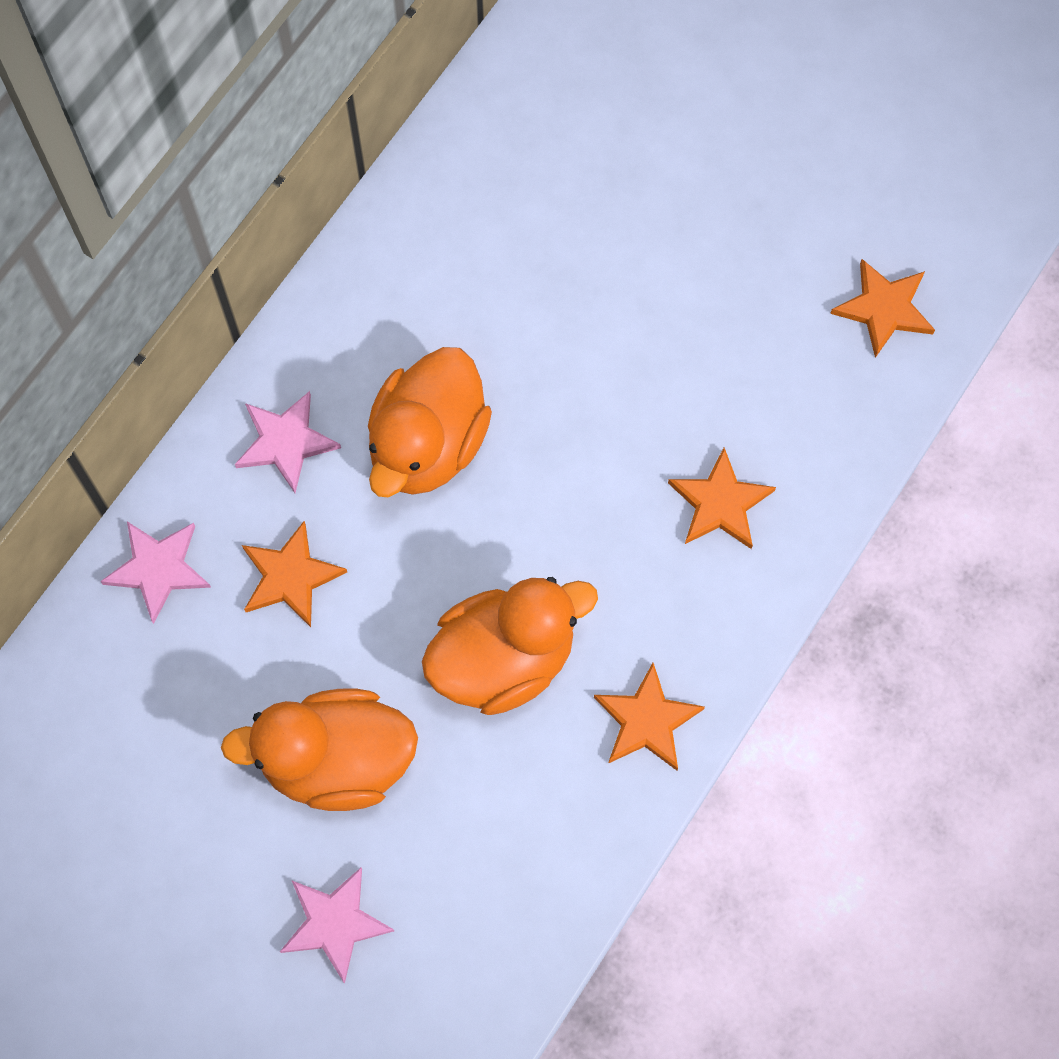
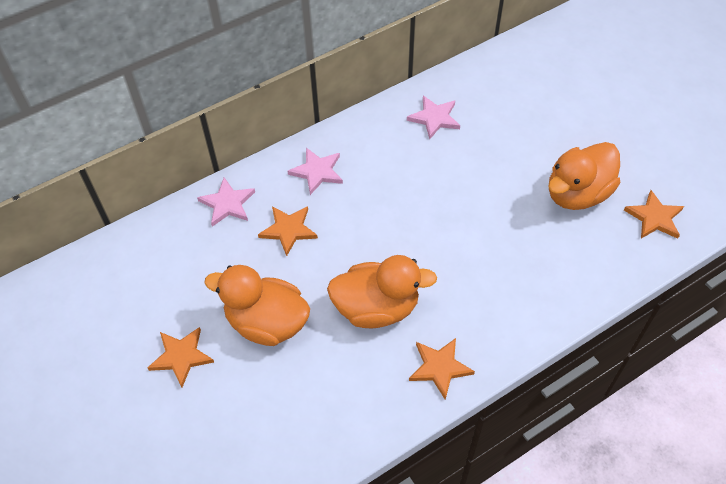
camera: 25 degrees right, 15 degrees down
(335, 923) = (224, 402): pink star -> pink star (434, 118)
(428, 444) = (386, 196): orange duck -> orange duck (577, 194)
(720, 503) = (526, 276): orange star -> orange star (181, 356)

